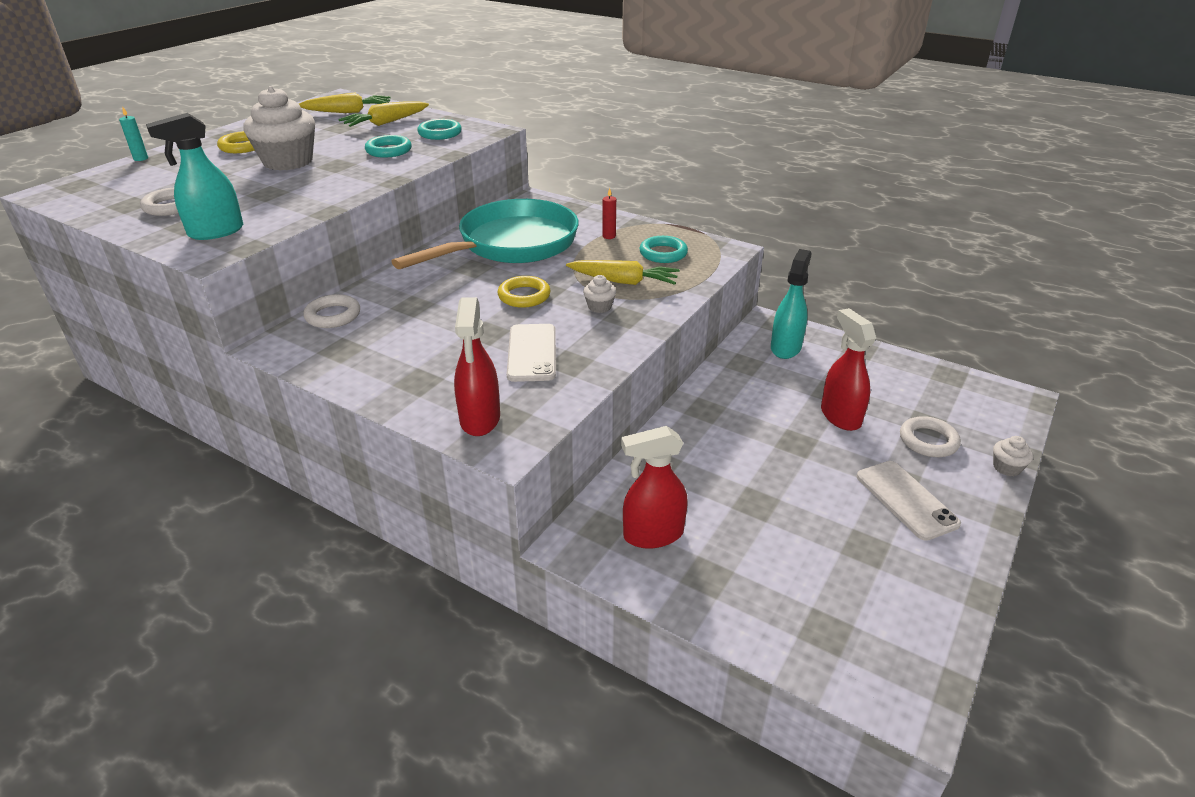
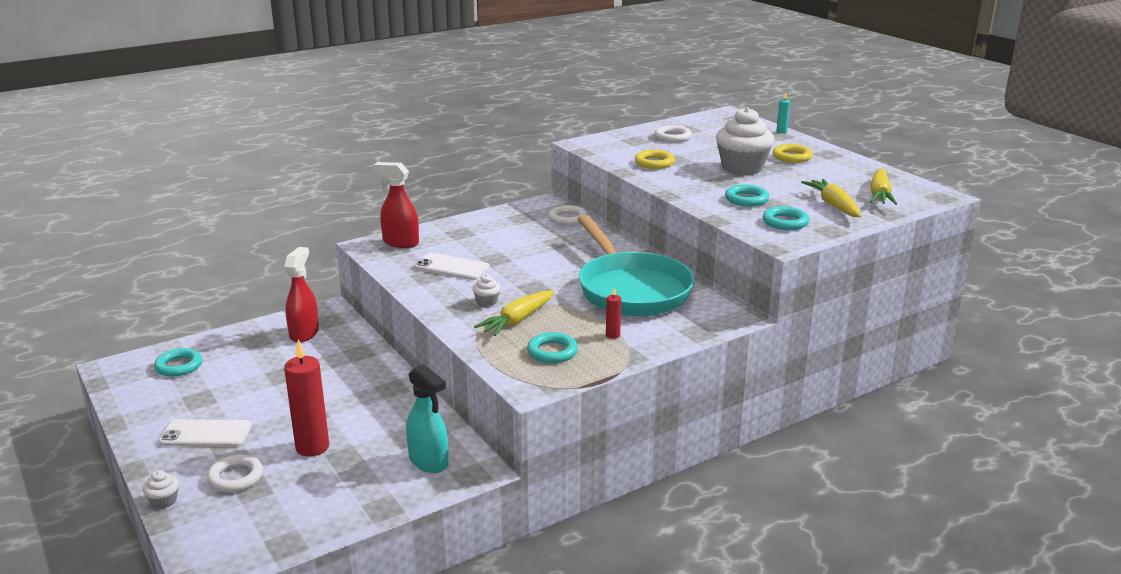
camera: 115 degrees right, 10 degrees down
(215, 232) = (616, 146): turquoise spray bottle -> none
(524, 296) = (533, 278): yellow ring -> yellow ring (654, 163)
(831, 620) = (179, 366): none -> turquoise ring
(840, 416) = (312, 447): red spray bottle -> red candle

